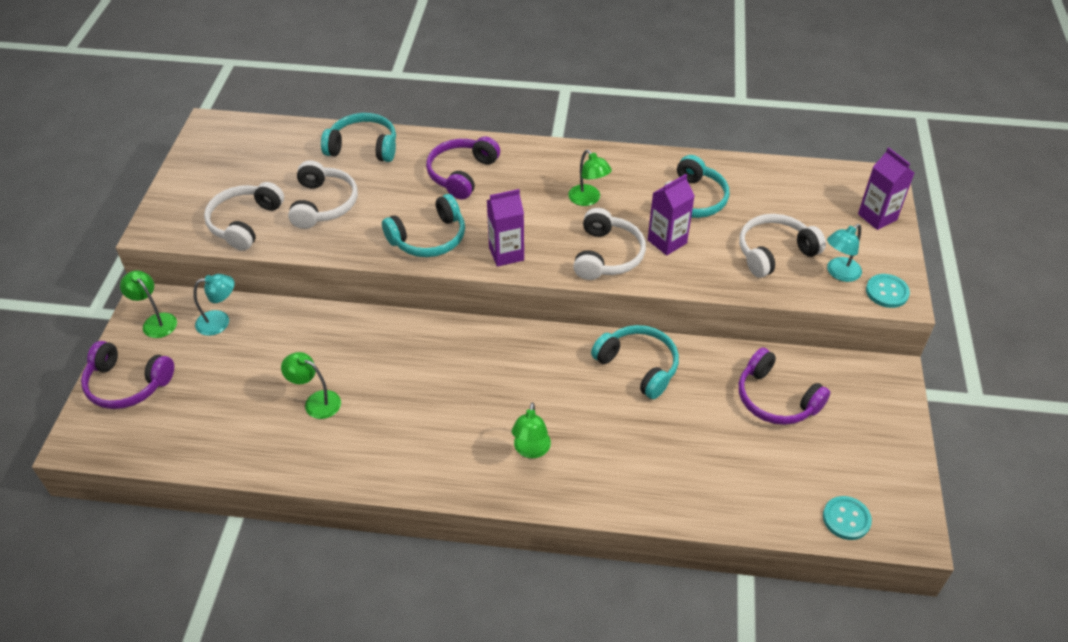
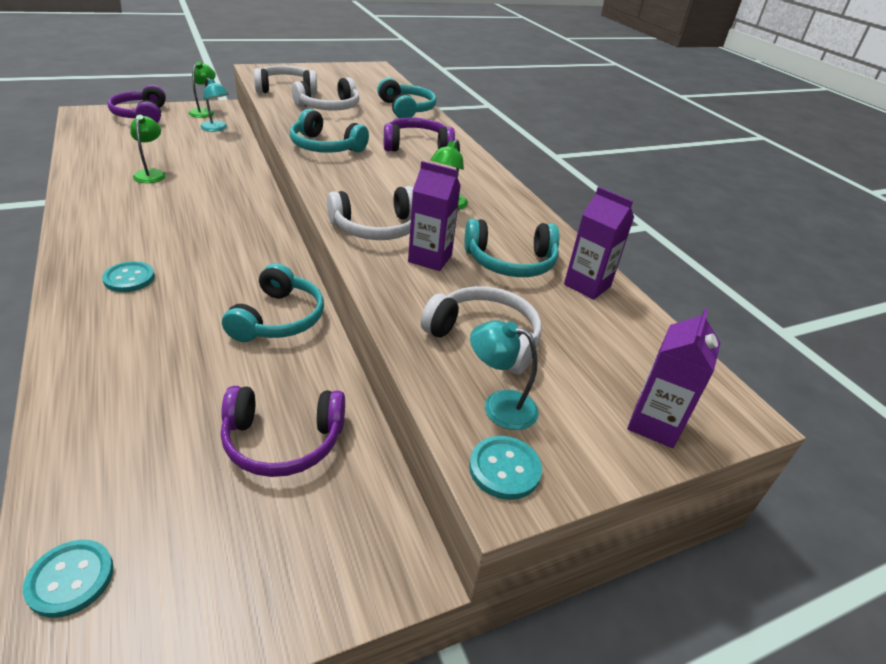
camera: 55 degrees right, 10 degrees down
(506, 254) = (334, 180): purple carton -> purple carton (587, 285)
(531, 450) = (129, 278): green lamp -> turquoise button
(775, 399) = (283, 441): purple headphones -> purple headphones turned 105 degrees counterclockwise

